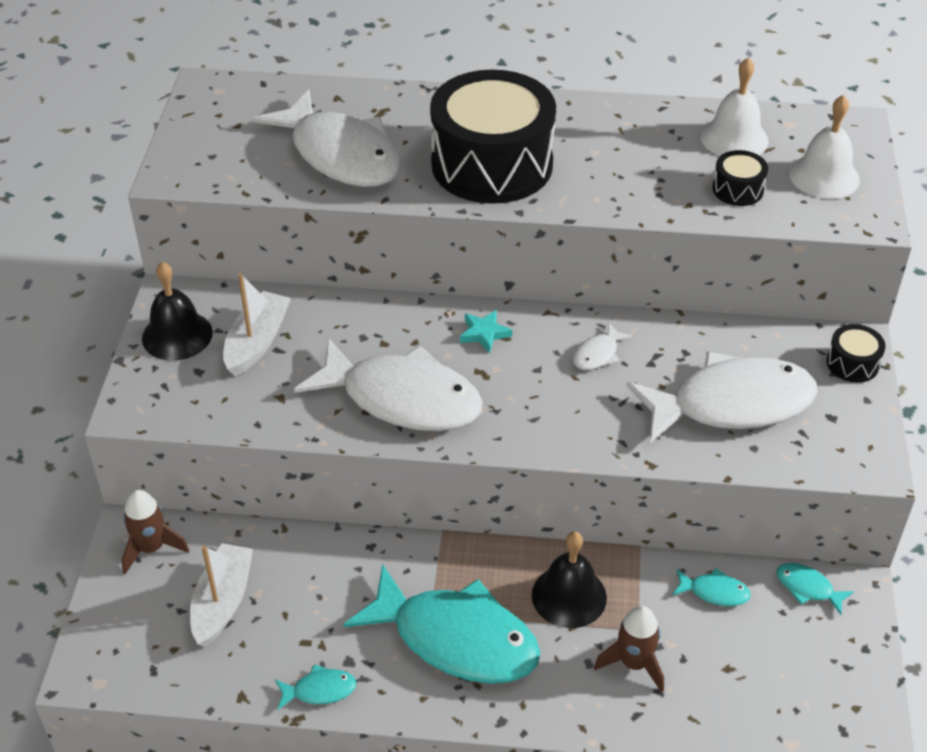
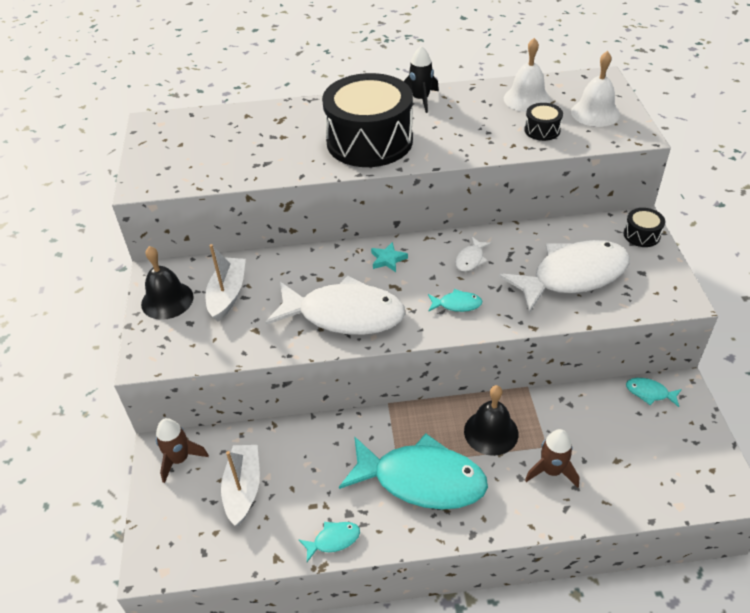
camera: 10 degrees left, 0 degrees up
(341, 155) = (261, 152): white fish -> none
(583, 114) = (420, 100): none -> black rocket
(714, 592) = (589, 408): turquoise fish -> turquoise fish (457, 304)

